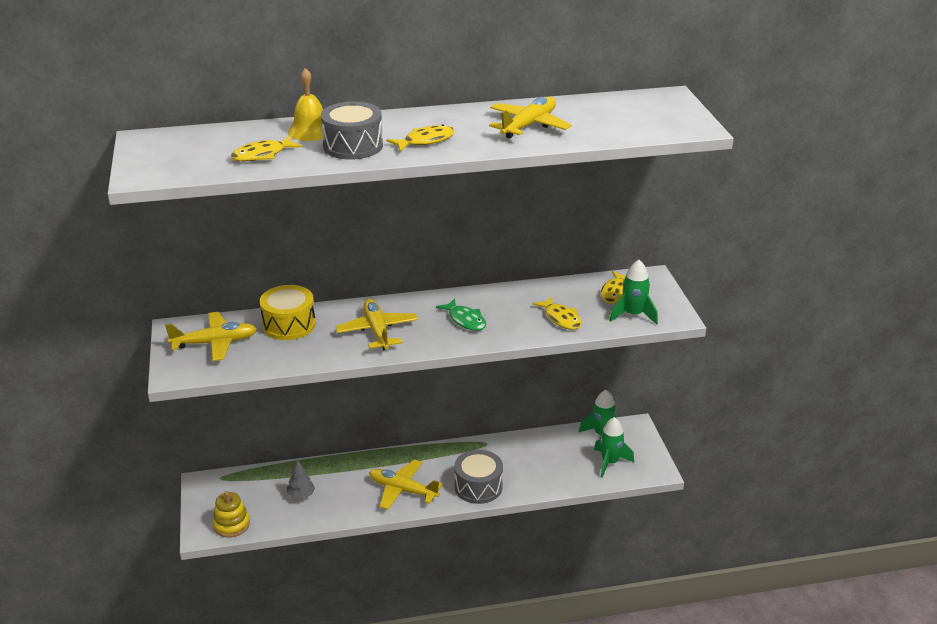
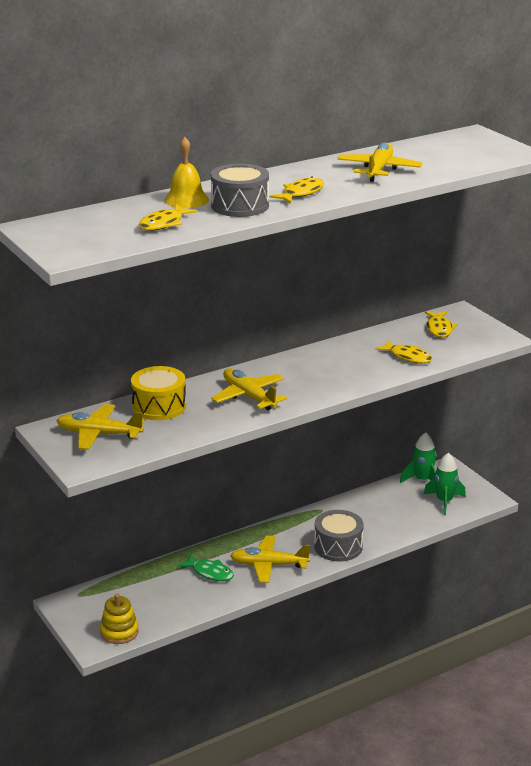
camera: 20 degrees left, 5 degrees down
(215, 343) = (99, 434): yellow plane -> yellow plane turned 135 degrees counterclockwise
(301, 495) = (172, 591): grey tree -> none
(465, 320) = (323, 373): green fish -> green fish (210, 573)
(633, 315) = (468, 343): green rocket -> none

